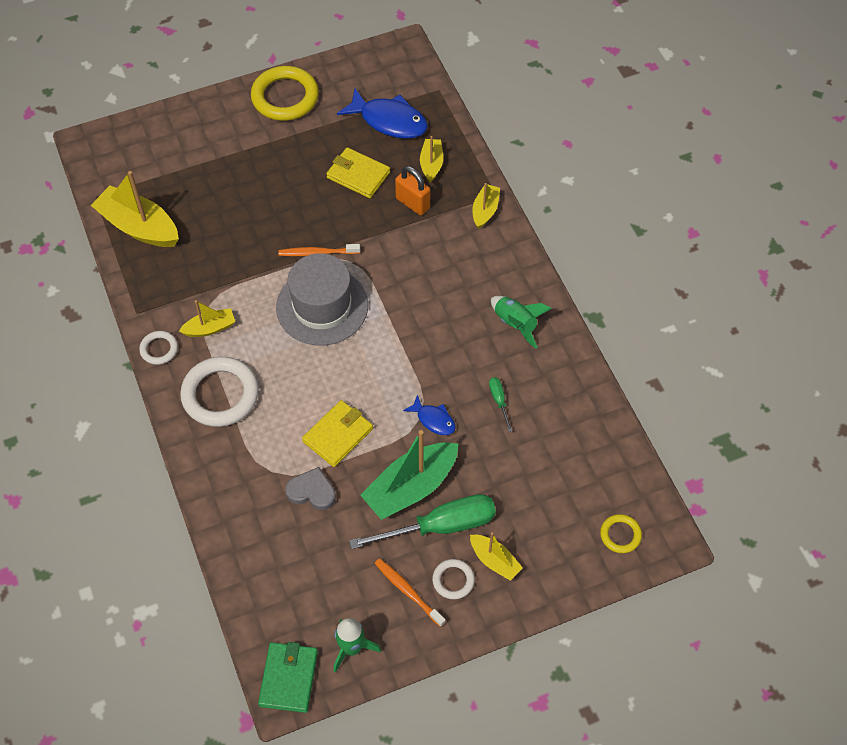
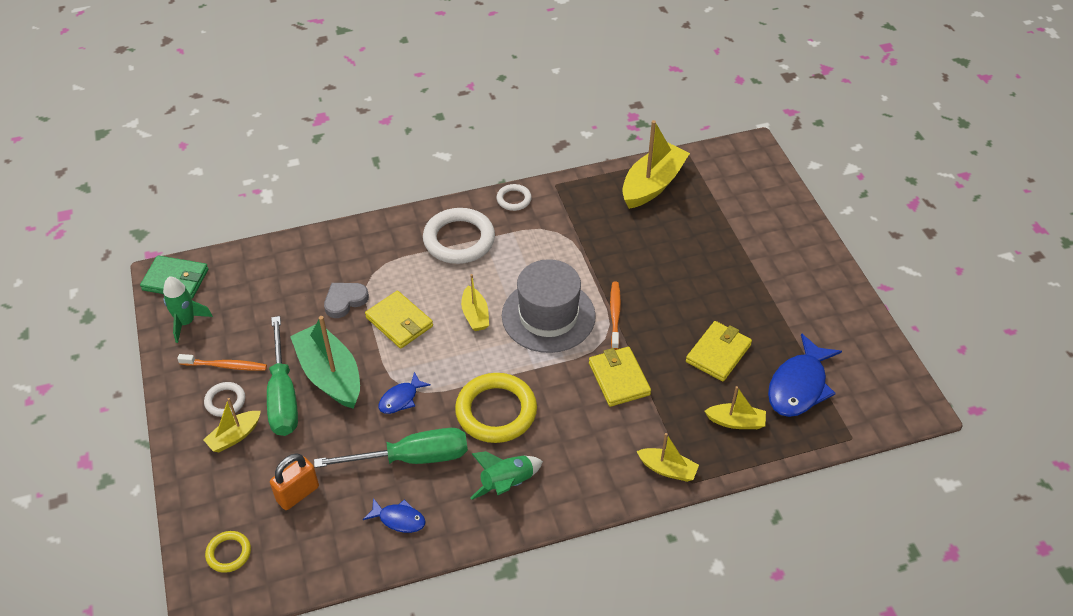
camera: 95 degrees right, 10 degrees down
(210, 328) = (532, 233): yellow boat -> yellow boat (475, 315)
(285, 97) = (826, 294): yellow ring -> yellow ring (496, 411)
(312, 491) = (345, 301): grey heart -> grey heart turned 150 degrees counterclockwise
(393, 247) = (619, 379): none -> yellow wallet
(408, 592) = (225, 366): orange toothbrush -> orange toothbrush turned 45 degrees clockwise
(412, 203) = (678, 400): orange padlock -> orange padlock (298, 494)
(499, 401) = (412, 458): green screwdriver -> green screwdriver, size x2.28
(563, 402) = (399, 519): none -> blue fish

